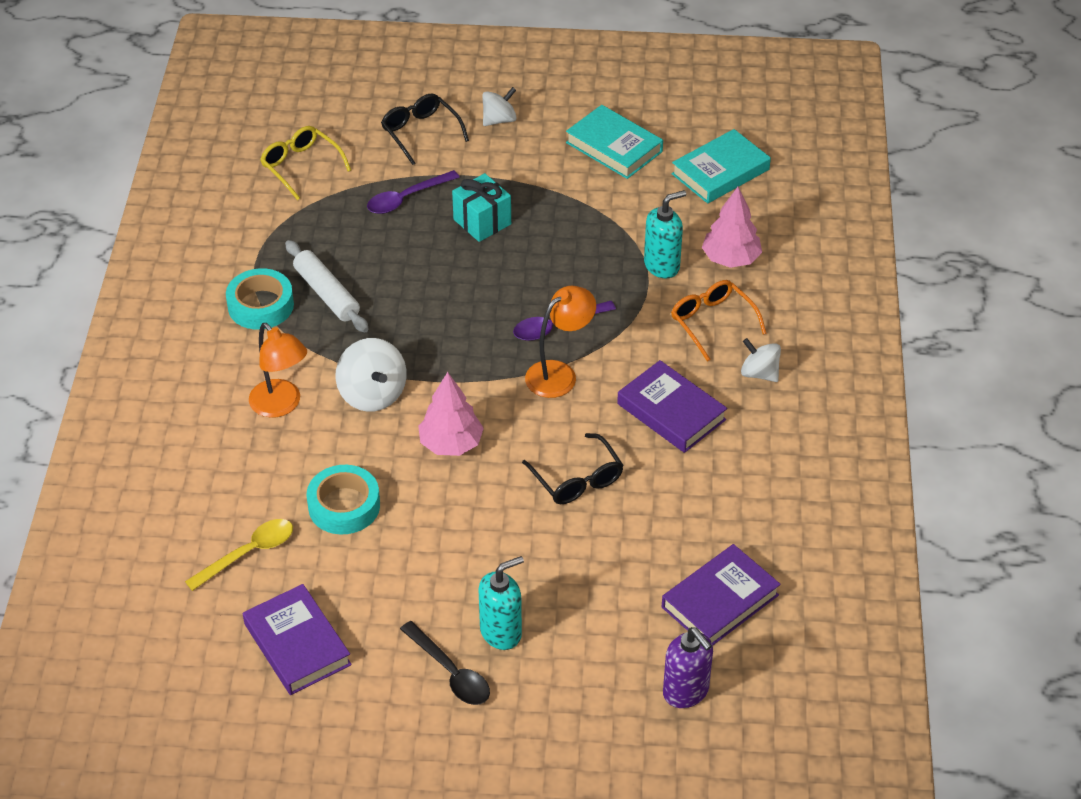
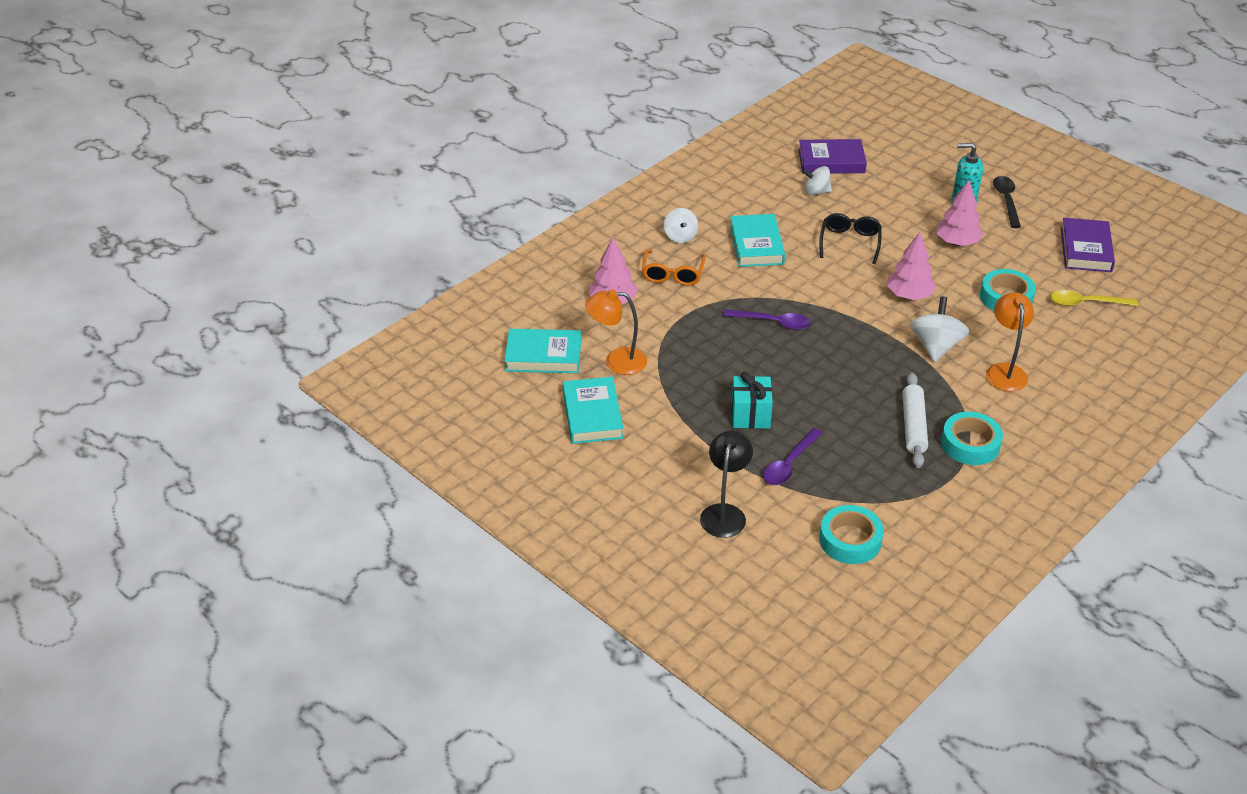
camera: 140 degrees left, 5 degrees down
(301, 166) = (850, 540): yellow glasses -> turquoise tape
(406, 198) = (789, 464): purple spoon -> purple spoon turned 120 degrees clockwise
(420, 132) = (724, 513): black glasses -> black lamp
(458, 557) = (957, 242): none -> pink tree
(499, 120) = (651, 487): white spinning top -> white spinning top (816, 192)
(559, 374) = (801, 296): orange lamp -> orange lamp (617, 361)
(662, 265) = (661, 320): turquoise soap dispenser -> none
(671, 411) = (756, 245): purple book -> turquoise book
(686, 692) = (889, 141): purple soap dispenser -> none

